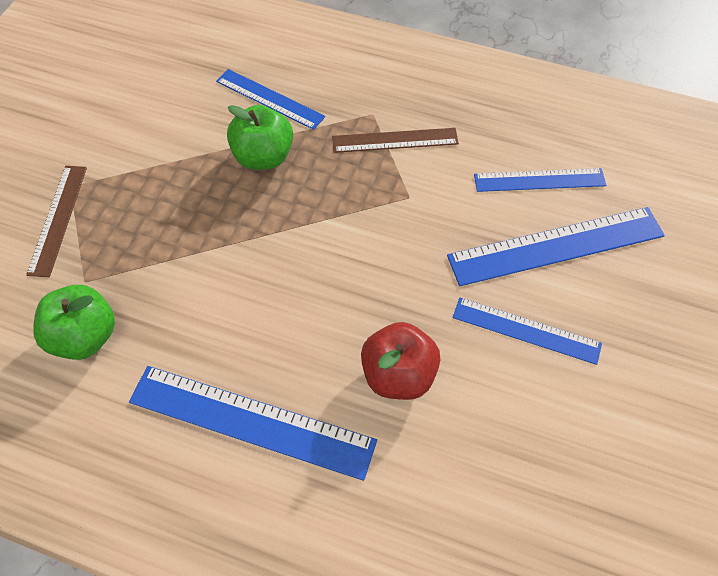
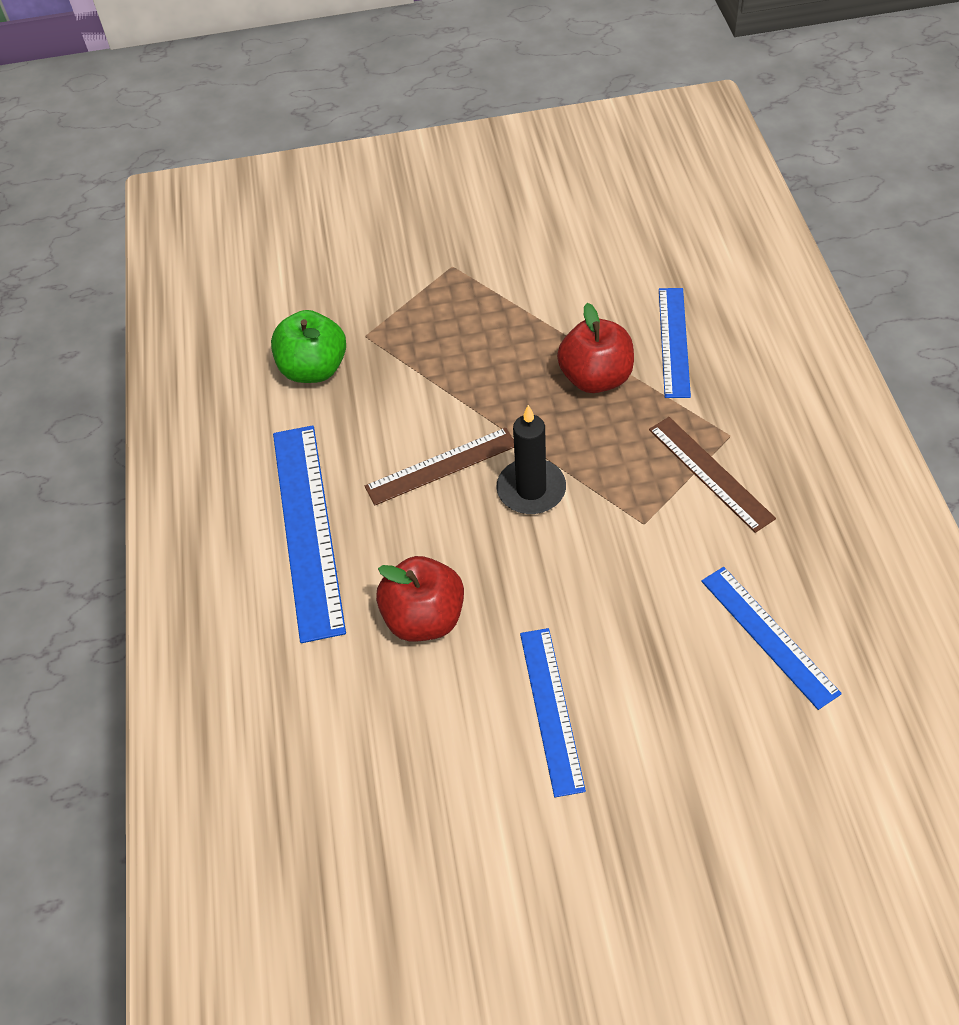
camera: 65 degrees right, 5 degrees down
(58, 219) = (412, 280): brown ruler -> brown ruler (441, 466)
(263, 157) = (596, 378): green apple -> red apple
(331, 246) = (531, 489): none -> black candle
(556, 246) = (685, 692): blue ruler -> none

